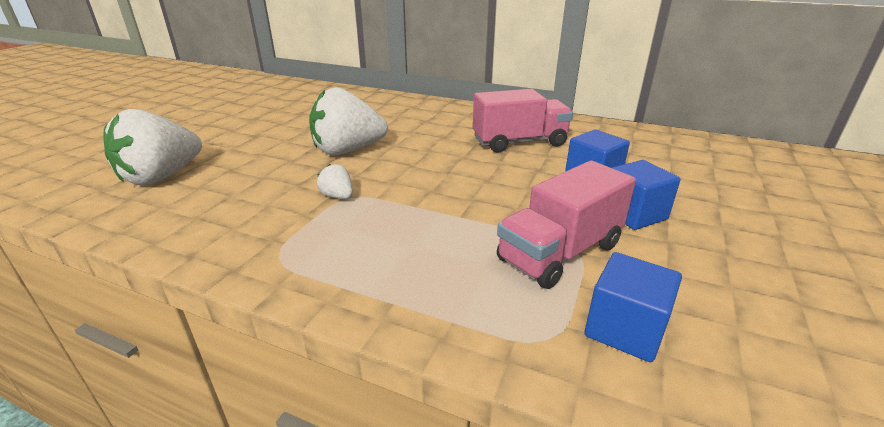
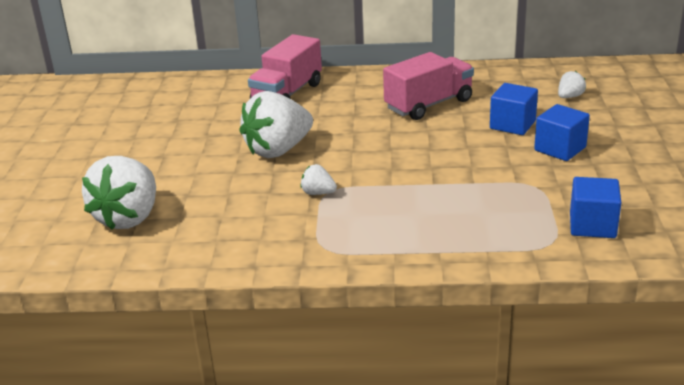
camera: 20 degrees left, 0 degrees up
(560, 252) = (525, 190): pink truck -> pink truck (287, 94)
(674, 163) = (569, 97): none -> white strawberry

